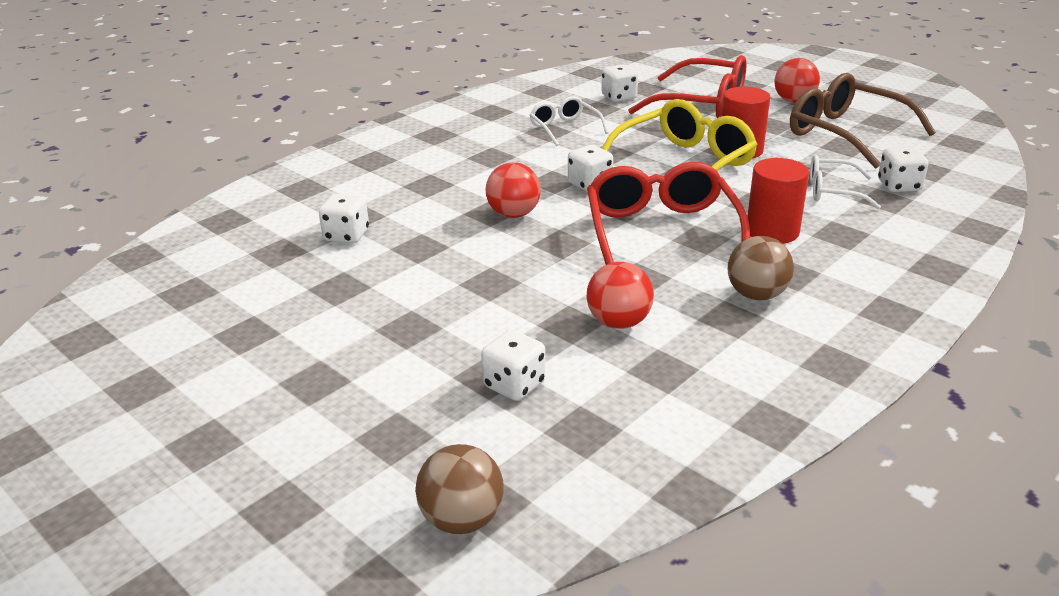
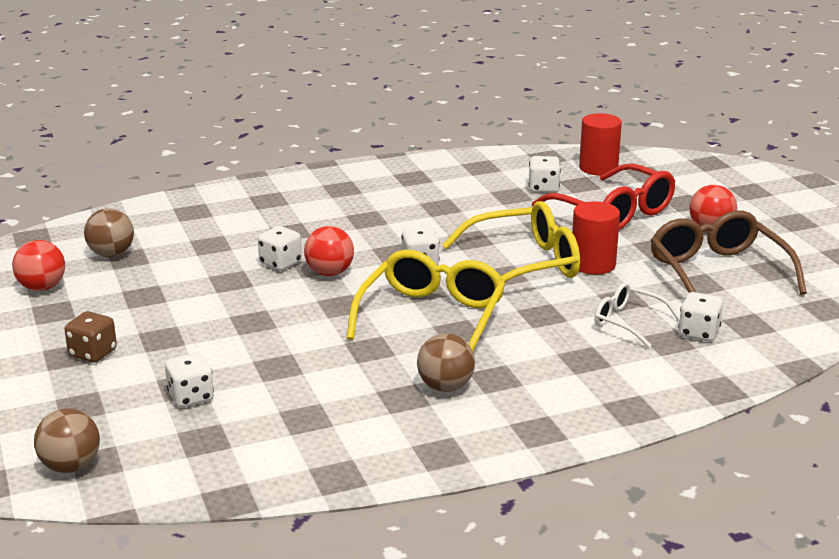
camera: 25 degrees right, 5 degrees down
(254, 252) = (111, 254): none -> brown ball
(345, 368) = (93, 353): none -> brown dice
(346, 236) = (187, 258): white dice -> white dice (280, 263)
(564, 128) = (458, 207): white glasses -> none
(618, 322) = (313, 376): red ball -> red ball (42, 287)
(661, 231) = (432, 317): red glasses -> yellow glasses
(772, 231) = (526, 341): red cylinder -> red cylinder (598, 168)

